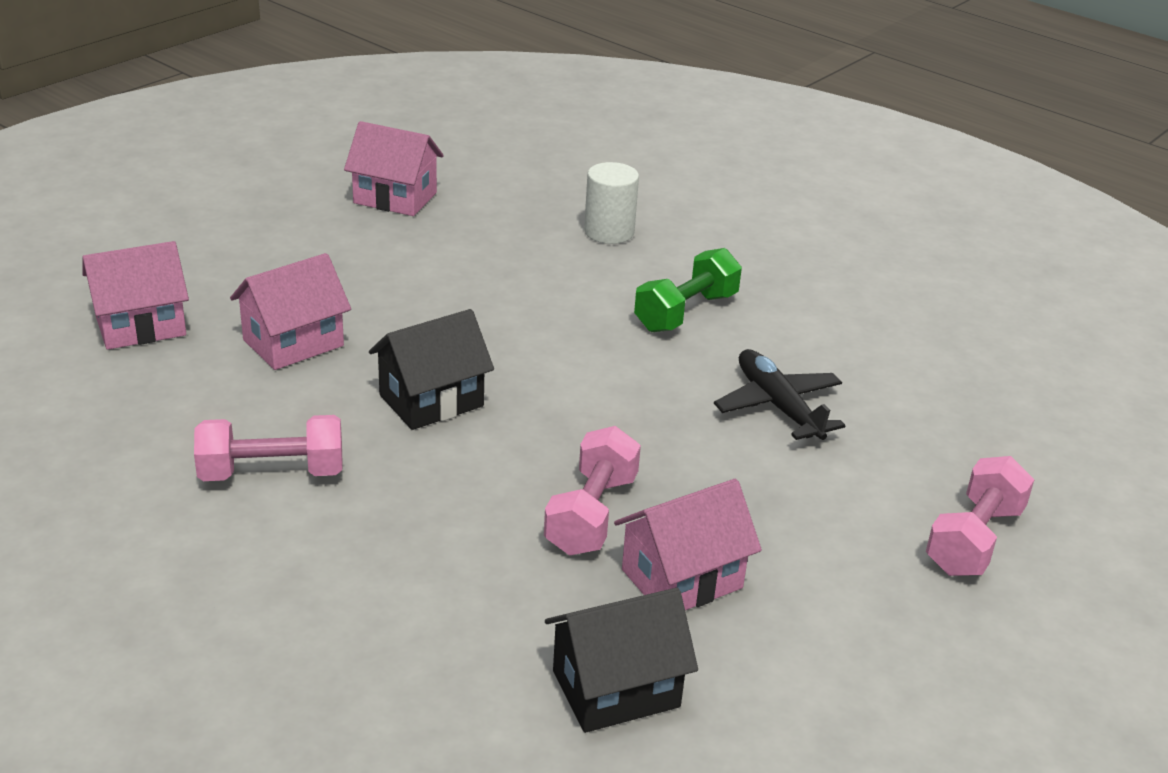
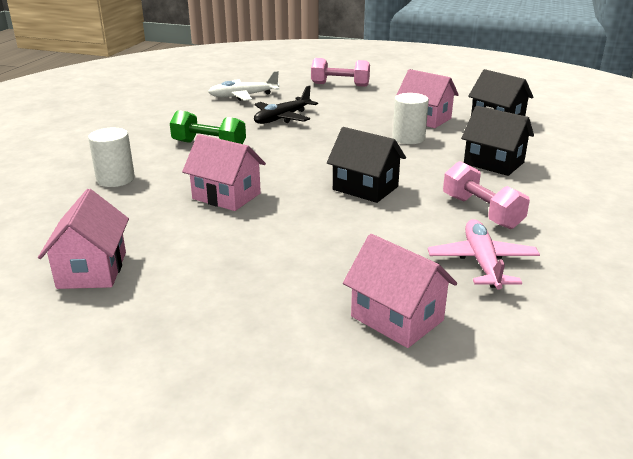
camera: 110 degrees left, 5 degrees down
(164, 417) = (482, 263): none -> pink plane
(293, 343) = (352, 246): pink house -> pink house (226, 196)
(411, 568) = (493, 163): none -> black house
(591, 514) = (408, 138): pink dumbbell -> white cylinder
(930, 394) = (243, 96): none -> white plane

